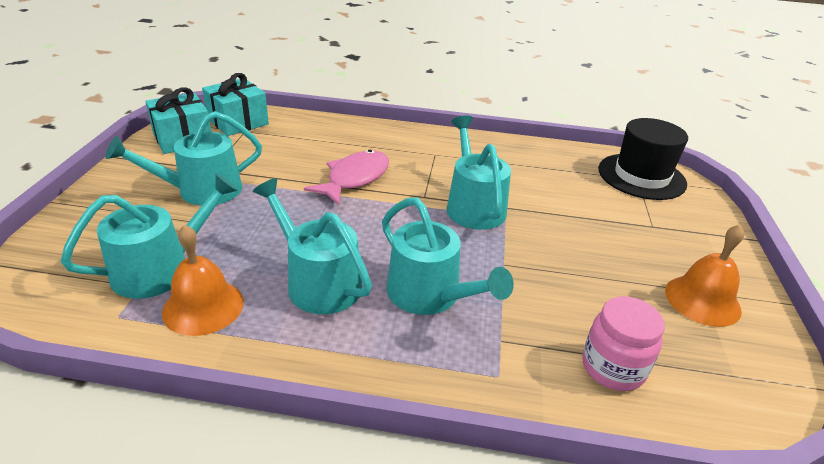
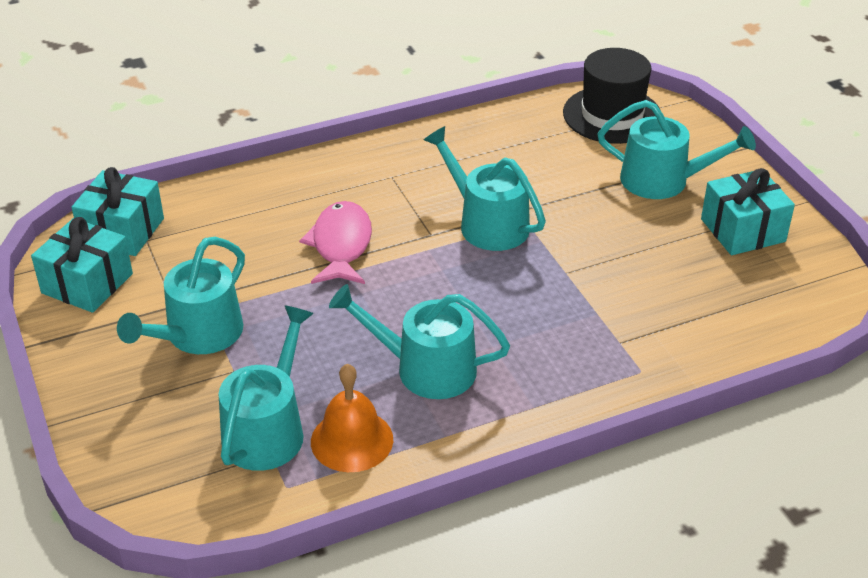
camera: 30 degrees left, 5 degrees up
(429, 295) = (531, 332): turquoise watering can -> turquoise watering can (663, 181)
(612, 368) = (716, 322): pink jar -> none
(702, 300) = (742, 230): orange bell -> turquoise gift

